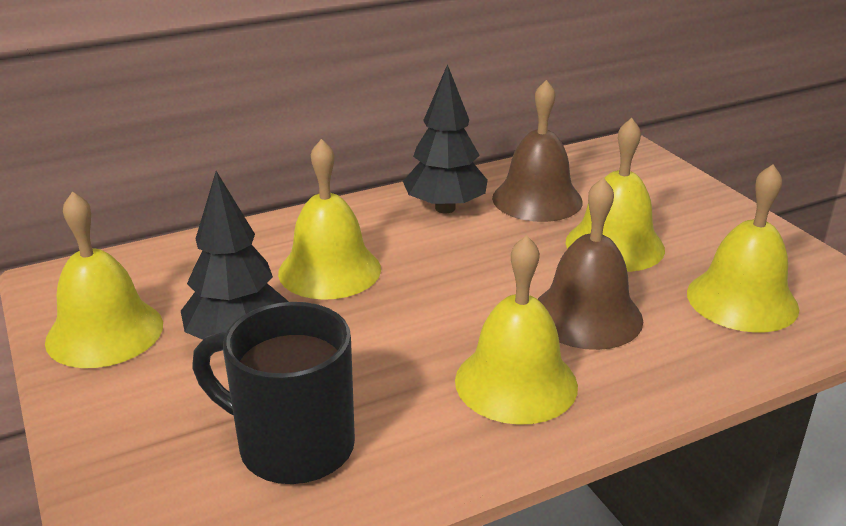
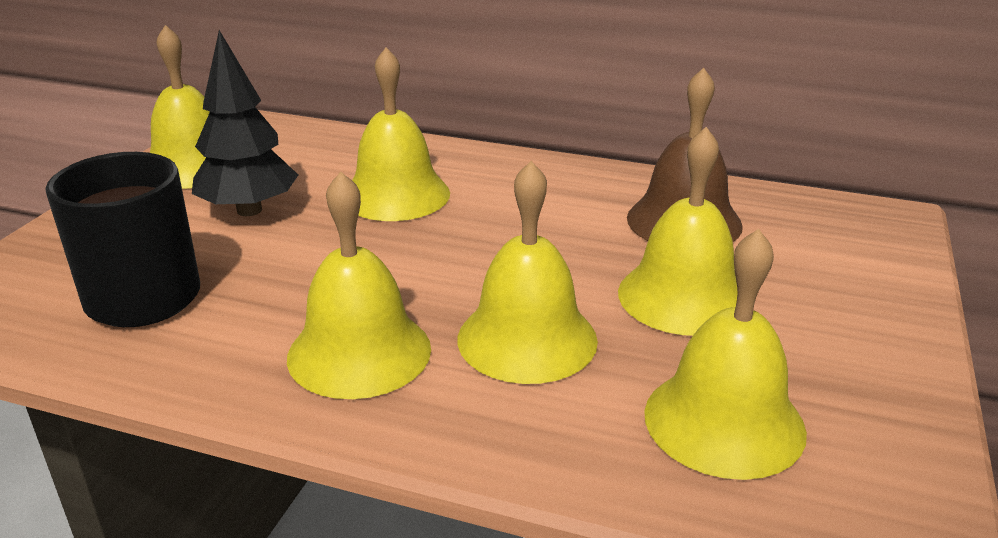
camera: 45 degrees right, 0 degrees up
(445, 208) = (579, 191): black tree -> none
(586, 315) = (527, 339): brown bell -> yellow bell

